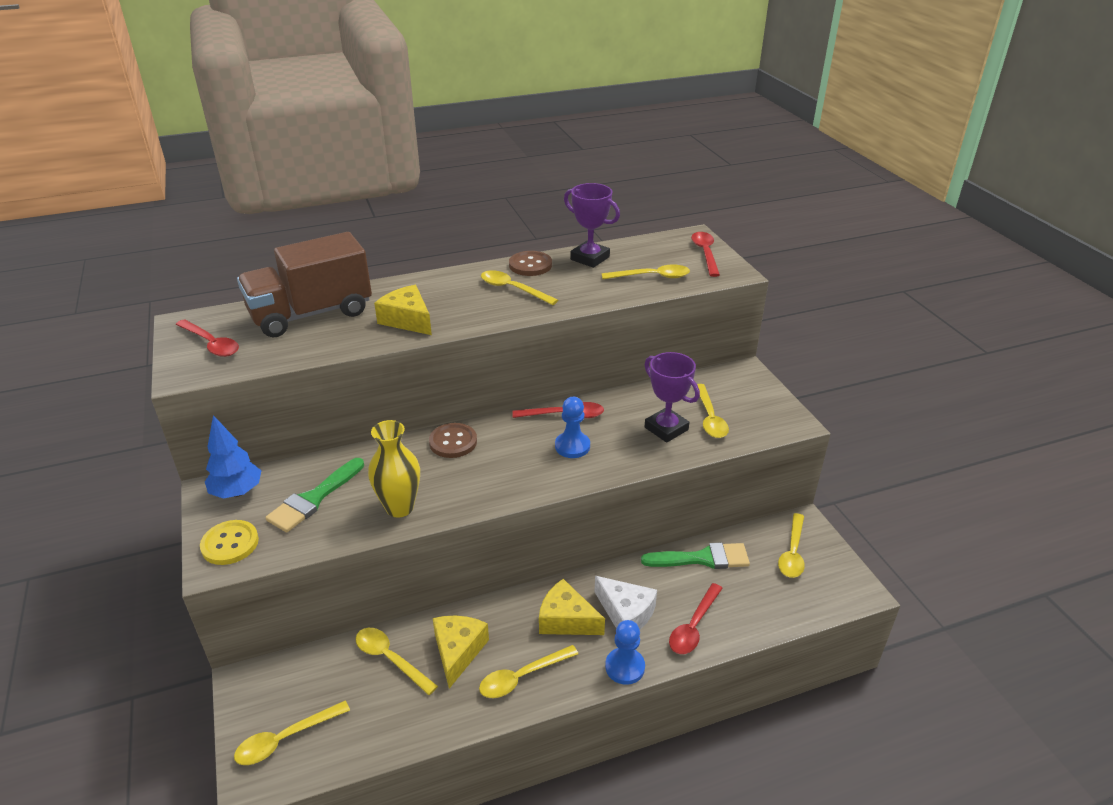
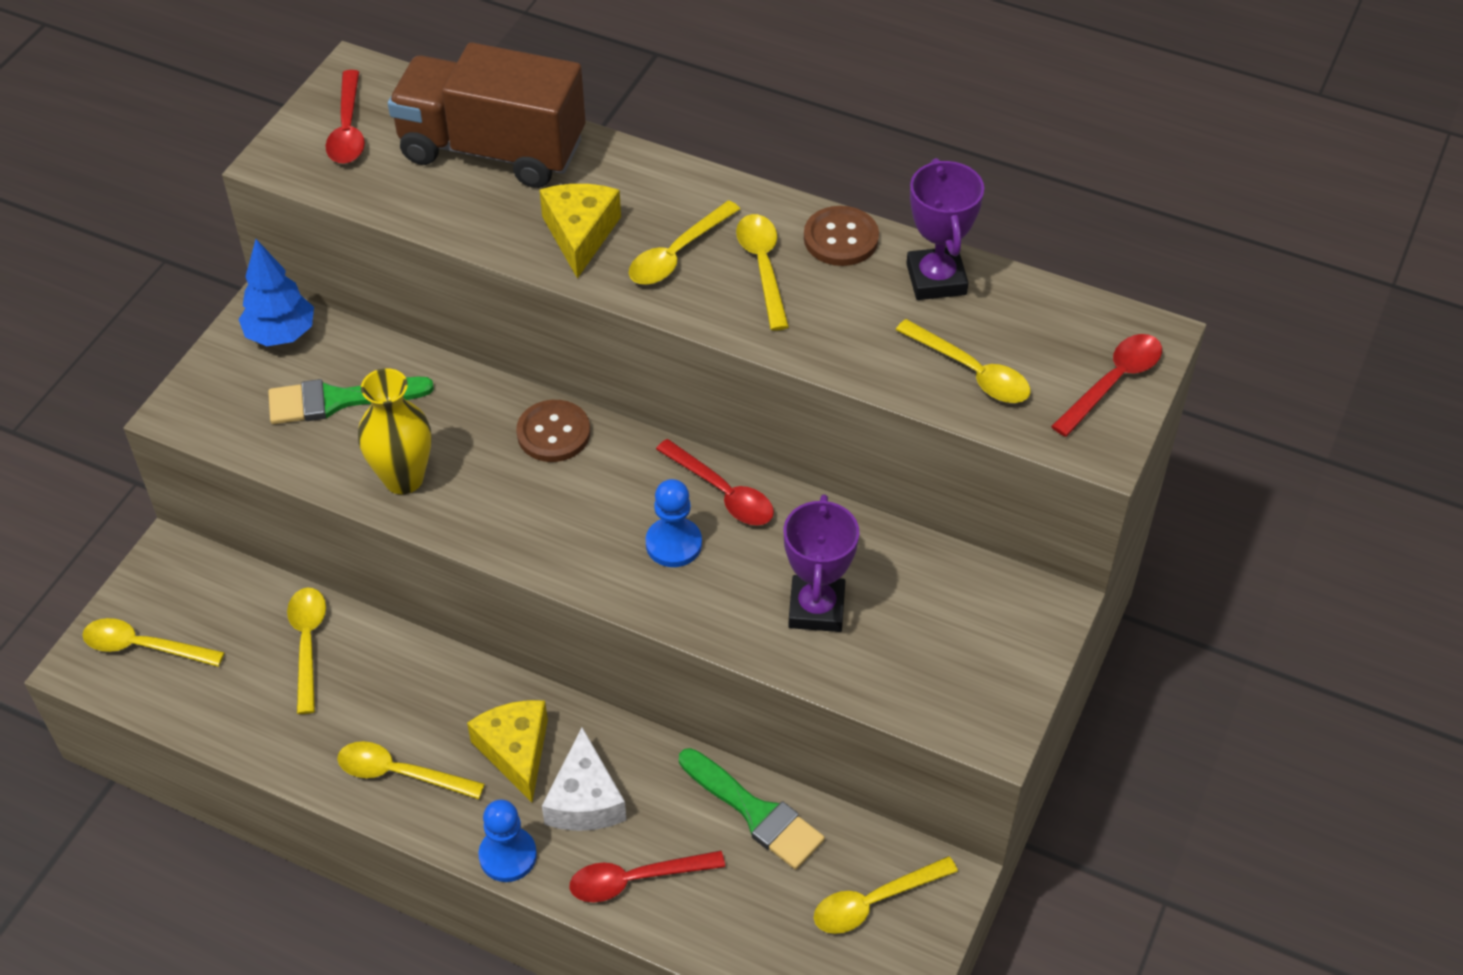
camera: 45 degrees right, 15 degrees up
(230, 544) = (214, 397): yellow button -> none
(458, 651) = (374, 691): yellow cheese -> none
(709, 418) = (893, 637): yellow spoon -> yellow spoon (677, 254)

